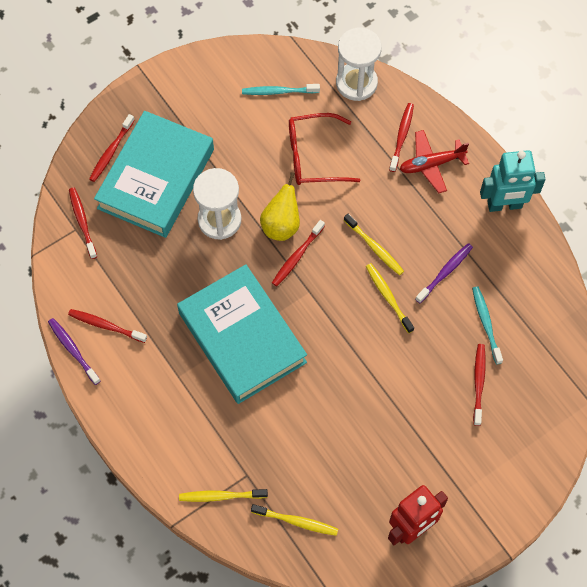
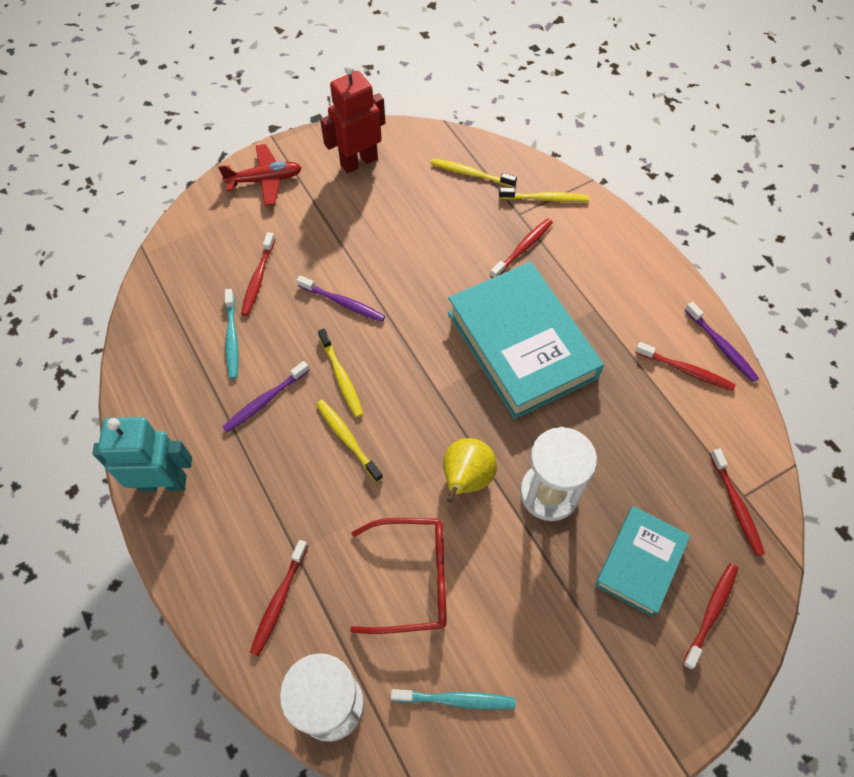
camera: 175 degrees left, 5 degrees down
(156, 179) = (640, 562): turquoise book -> turquoise book, size x0.56
(297, 256) = (448, 435): red toothbrush -> red toothbrush (523, 248)
(398, 365) = (343, 303): none -> purple toothbrush
(431, 164) = (246, 551): red plane -> red plane (265, 180)

